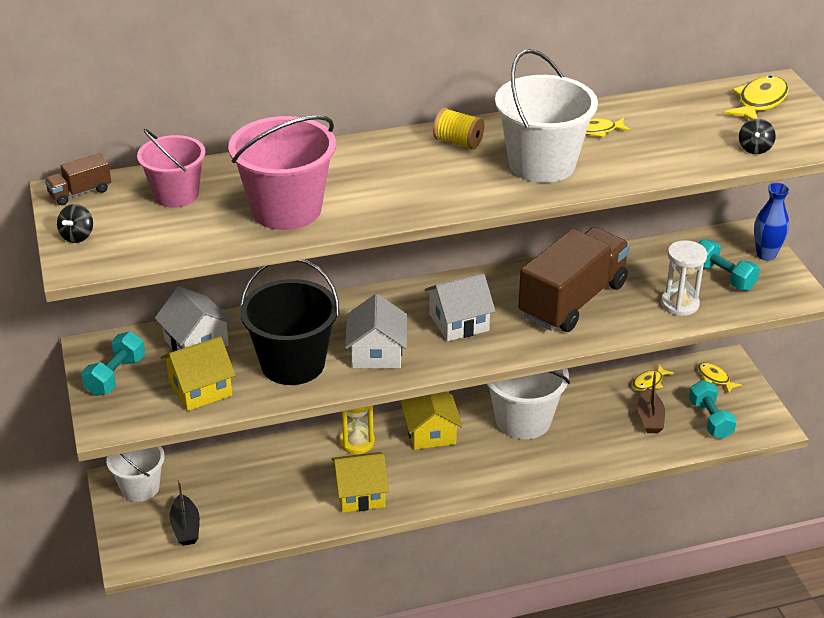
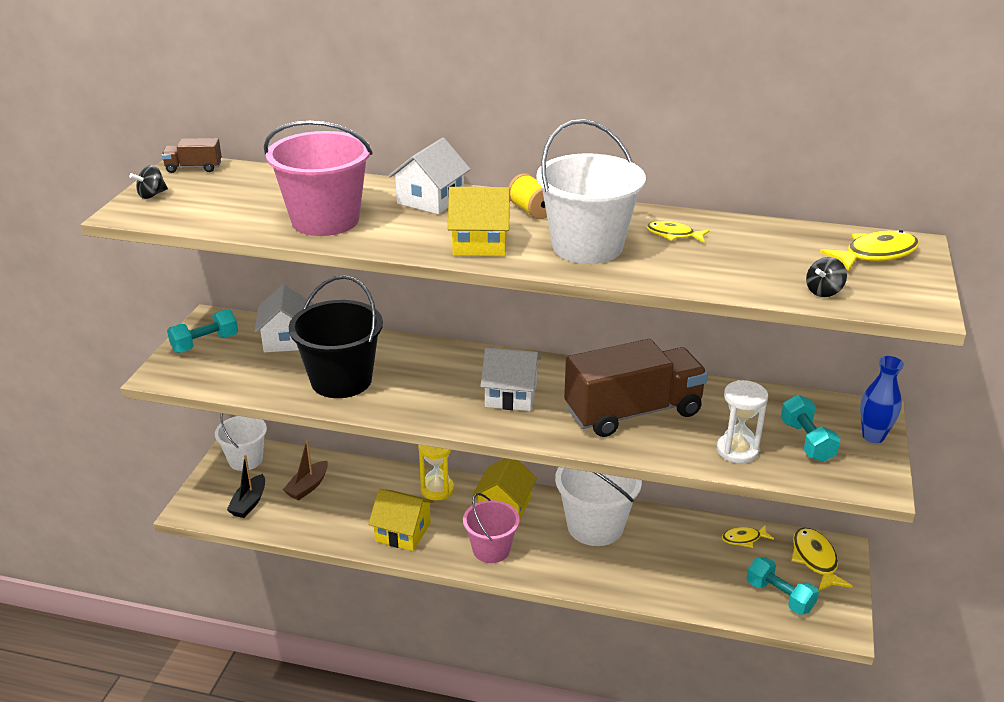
camera: 30 degrees right, 5 degrees down
(176, 195) = (258, 187): pink bucket -> pink bucket (491, 549)
(200, 389) = (253, 374): yellow house -> yellow house (480, 243)
(376, 353) = (416, 395): white house -> white house (430, 200)
(650, 418) = (718, 571): brown boat -> brown boat (308, 486)
(710, 419) = (779, 596): turquoise dumbbell -> turquoise dumbbell turned 60 degrees counterclockwise
(715, 378) = (815, 560): yellow fish -> yellow fish, size x1.61

